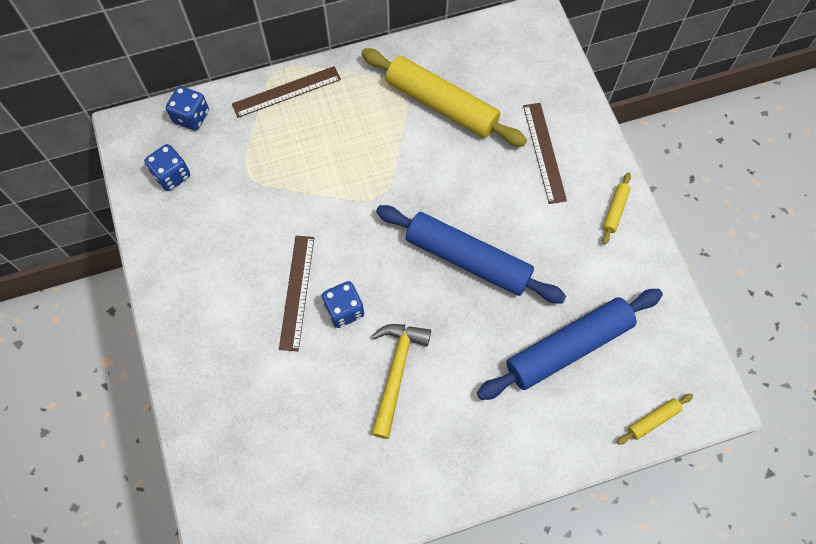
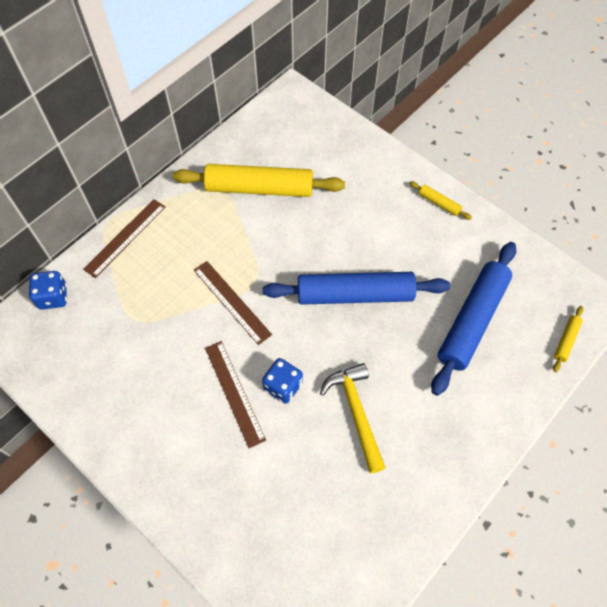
camera: 30 degrees left, 5 degrees down
(172, 175) = (65, 354): blue dice -> none
(544, 152) = (360, 186): brown ruler -> brown ruler (232, 301)
(615, 210) = (439, 203): yellow rolling pin -> yellow rolling pin turned 45 degrees counterclockwise

